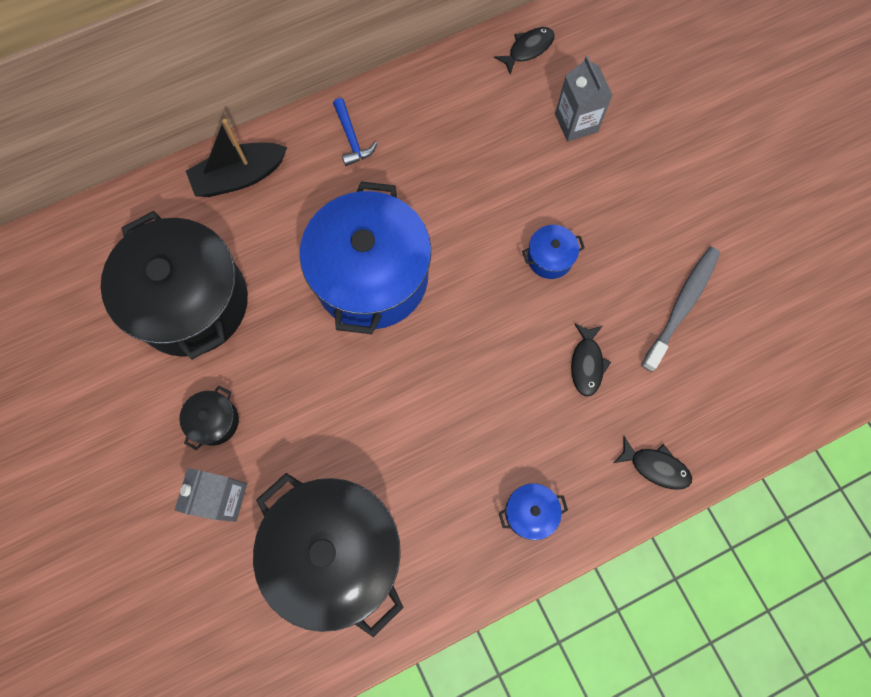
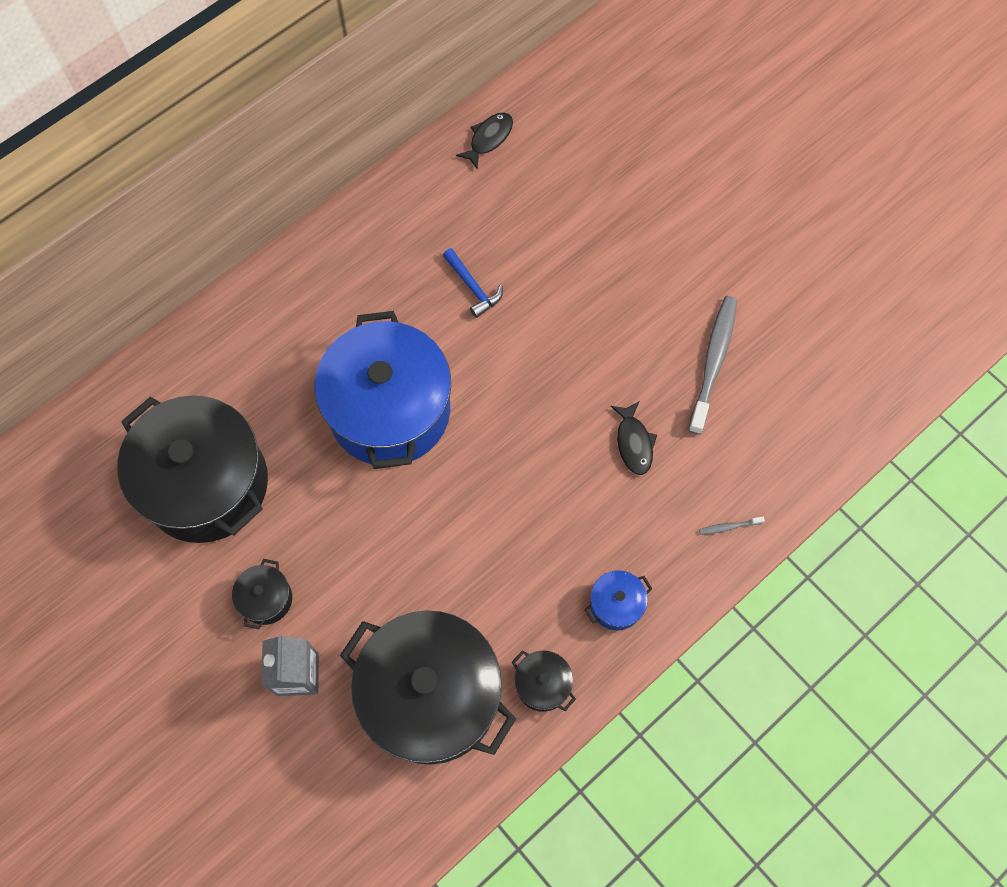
camera: 15 degrees left, 5 degrees down
(240, 177) = (221, 342): black boat -> none
(351, 138) = (329, 273): blue hammer -> blue hammer (472, 287)
(441, 569) = (542, 684): none -> black pot
(549, 258) = (568, 346): blue pot -> none
(576, 123) = (558, 203): grey carton -> none
(656, 467) = (729, 527): black fish -> grey toothbrush

